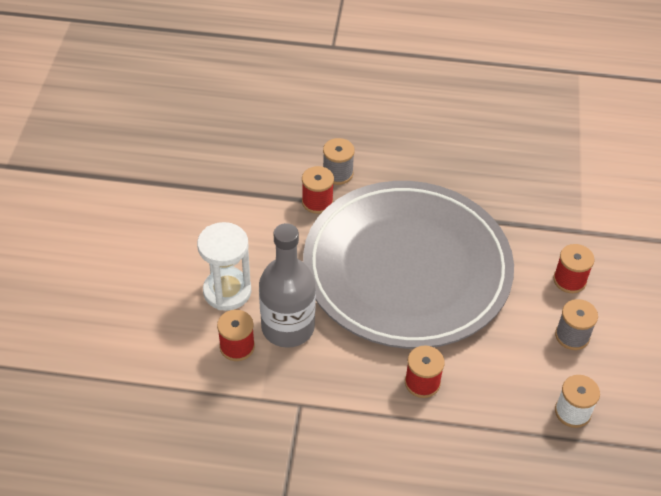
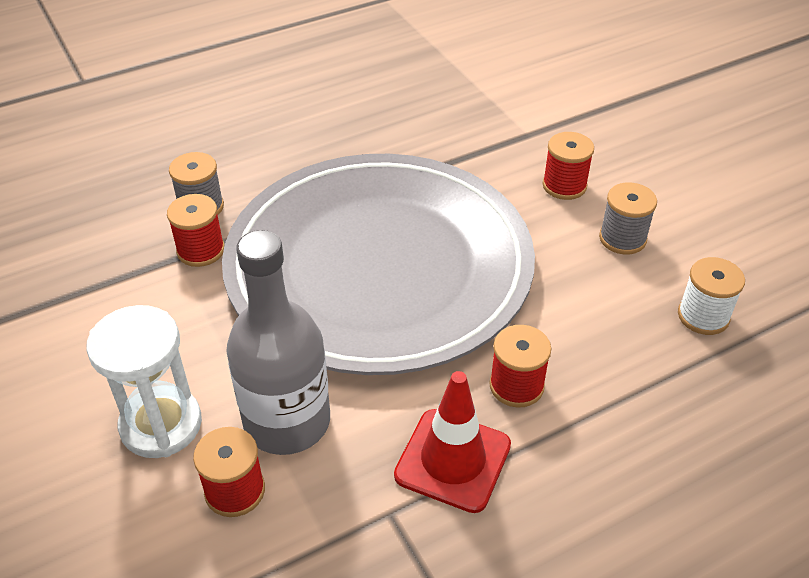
camera: 35 degrees left, 5 degrees down
(353, 399) = (453, 460): none -> red traffic cone

